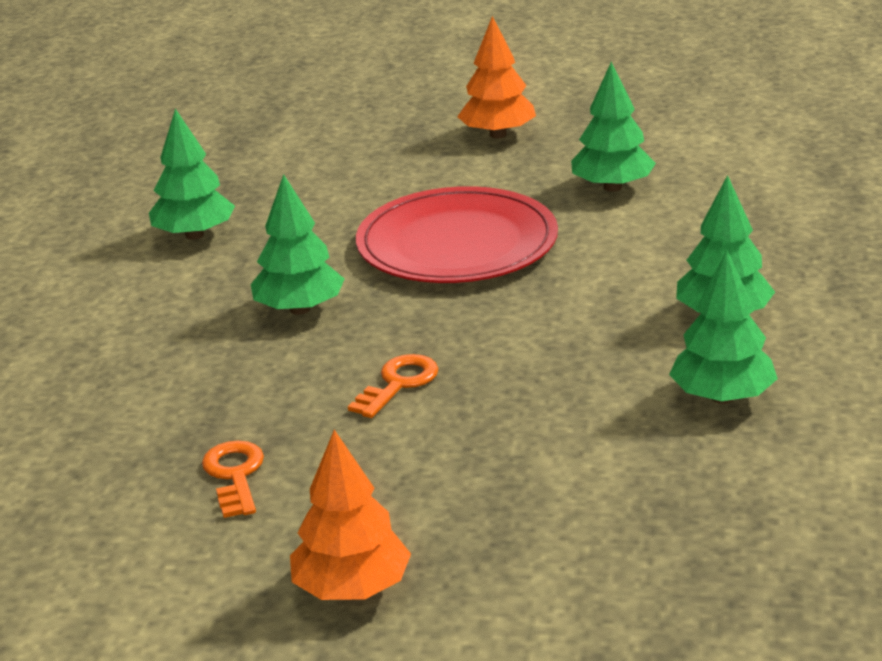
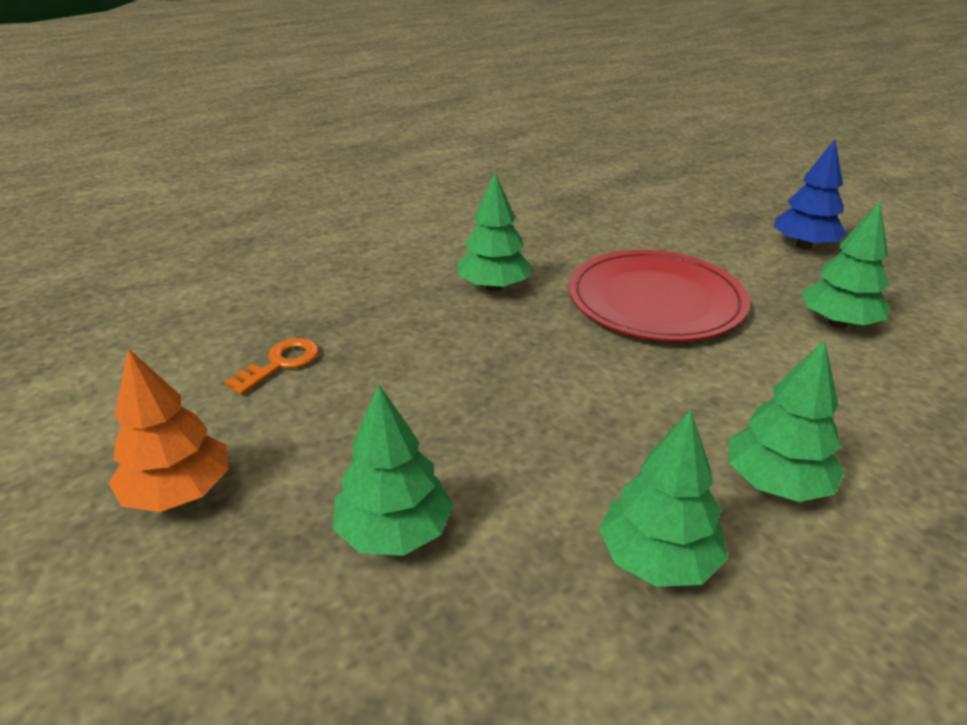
camera: 45 degrees right, 5 degrees up
(195, 235) = (520, 216): green tree -> green tree (394, 532)
(398, 383) = (459, 369): orange key -> none
(498, 134) = (804, 246): orange tree -> blue tree

